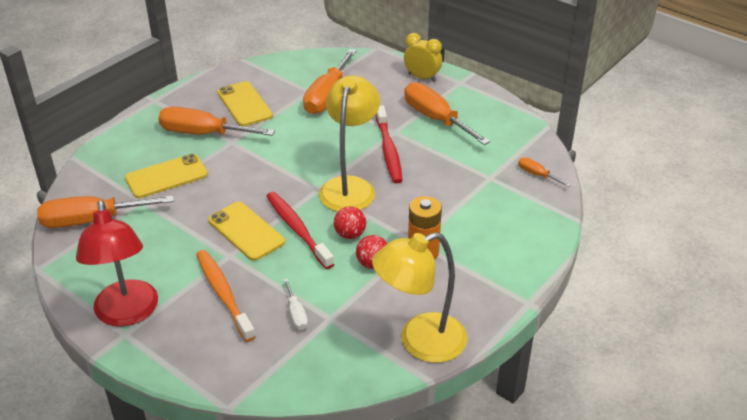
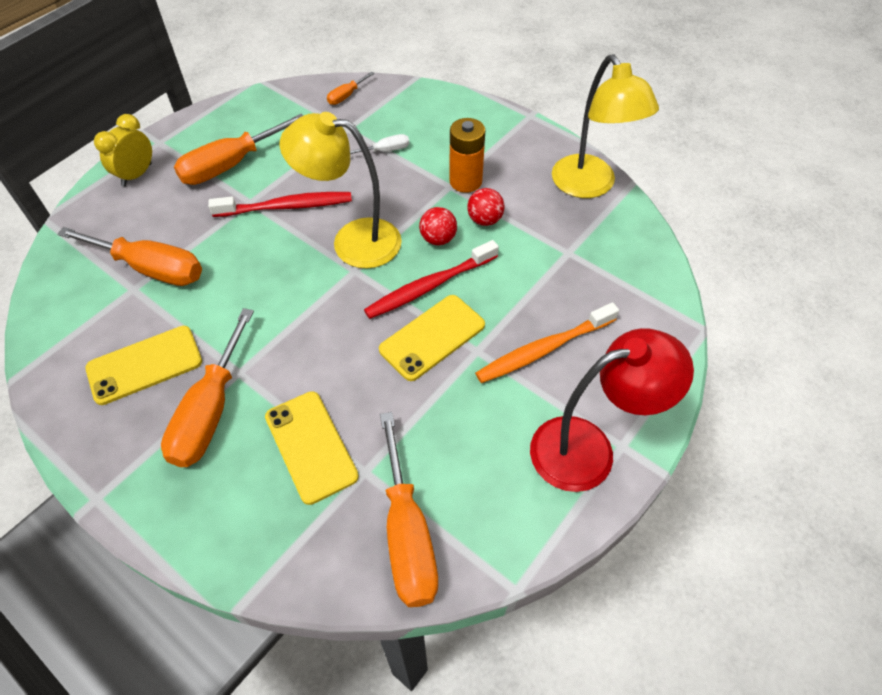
camera: 90 degrees left, 15 degrees up
(296, 314) = (566, 280): white screwdriver -> white screwdriver (385, 150)

